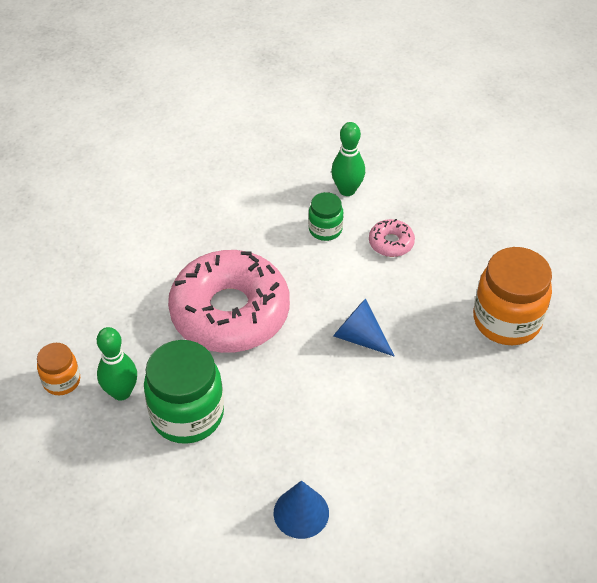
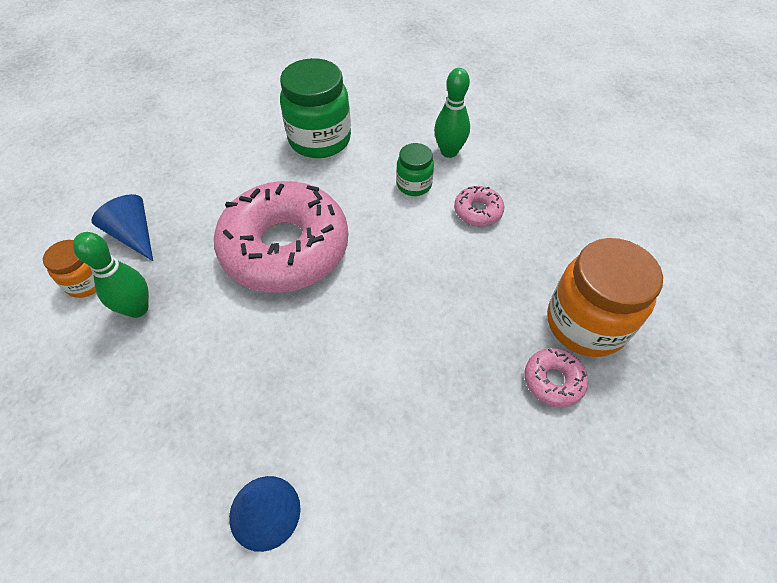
camera: 15 degrees right, 5 degrees up
(187, 414) = (192, 350): green jar -> green jar (320, 140)
(359, 337) = (411, 305): blue cone -> blue cone (134, 235)
(491, 370) = (553, 381): none -> pink donut

